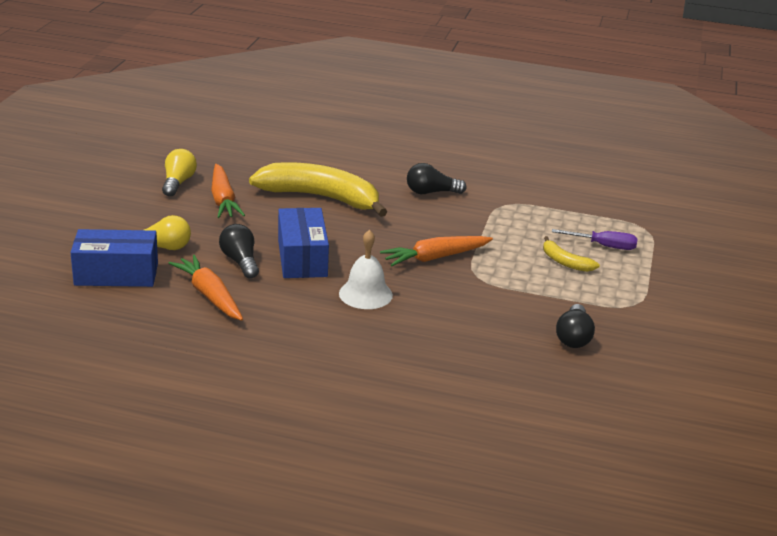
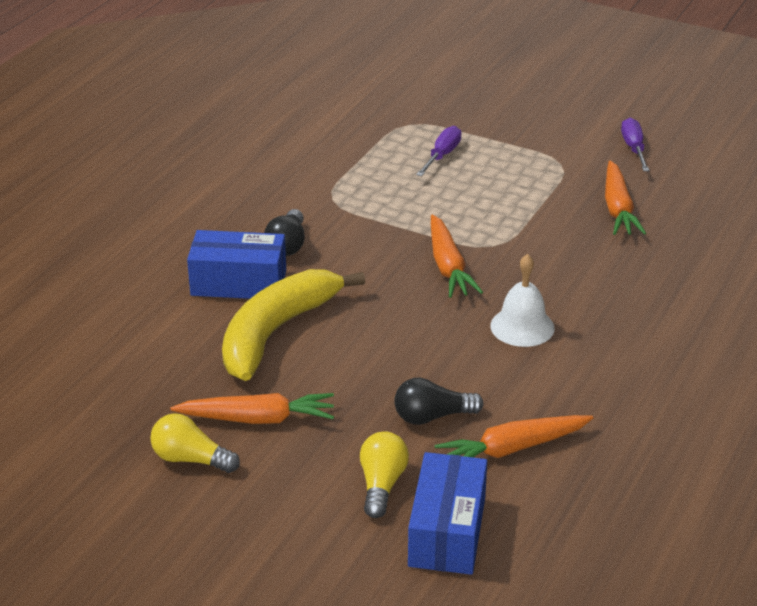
camera: 75 degrees left, 5 degrees up
(302, 258) = (432, 365): blue box -> blue box (238, 283)
(565, 262) = (472, 185): yellow banana -> none
(573, 337) = (618, 208): black light bulb -> orange carrot
(691, 345) = (633, 148): none -> purple screwdriver

